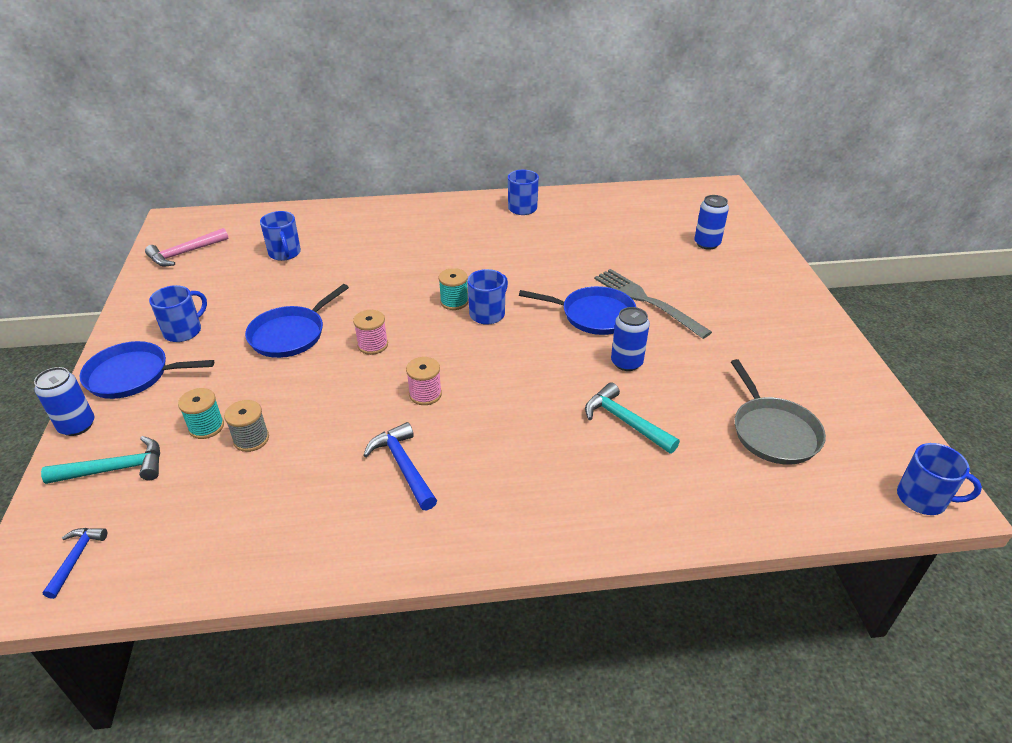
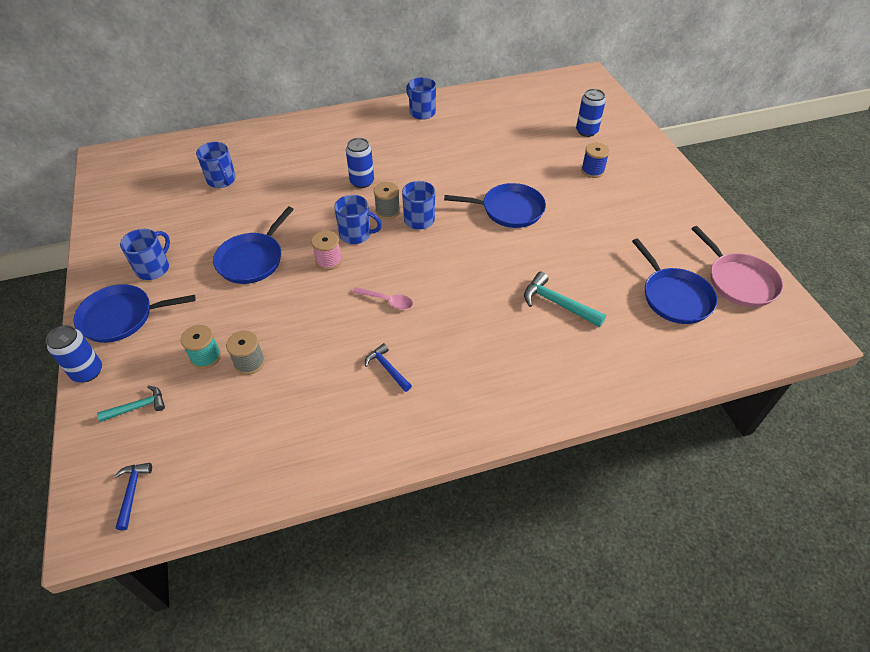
camera: 10 degrees left, 10 degrees up
(116, 469) = (138, 407): turquoise hammer -> turquoise hammer, size x0.65
(185, 253) = (127, 190): pink hammer -> none
(403, 466) = (387, 368): blue hammer -> blue hammer, size x0.65
(425, 394) = (387, 301): pink spool -> pink spoon
(454, 302) = (387, 211): turquoise spool -> grey spool
(626, 362) = (546, 250): blue can -> blue can (362, 182)
(645, 300) = (548, 191): grey fork -> none
(704, 285) = (592, 171): none -> blue spool
(773, 432) = (674, 297): grey pan -> blue pan
(861, 424) = (739, 281): none -> pink pan
(923, 499) = (795, 337): blue mug -> blue mug (356, 234)

